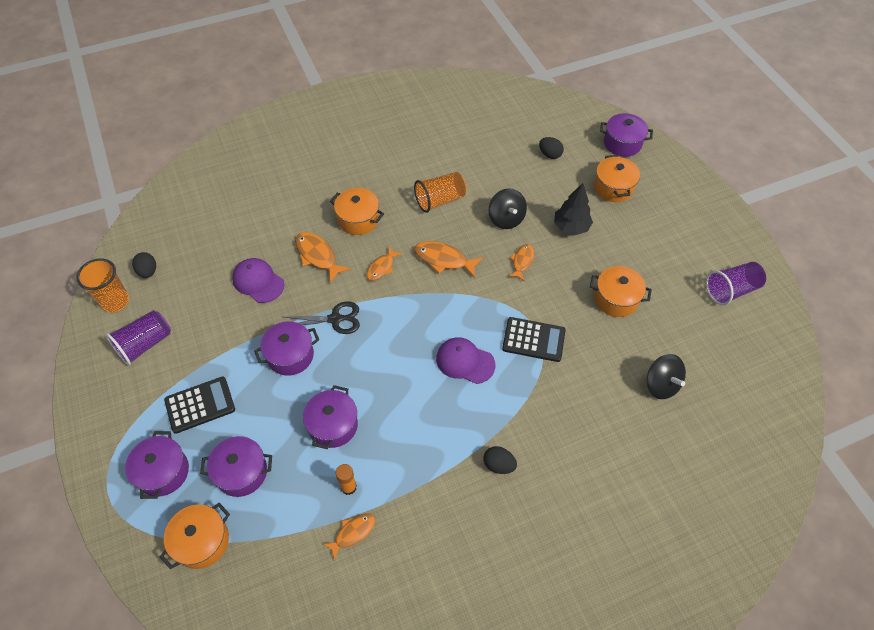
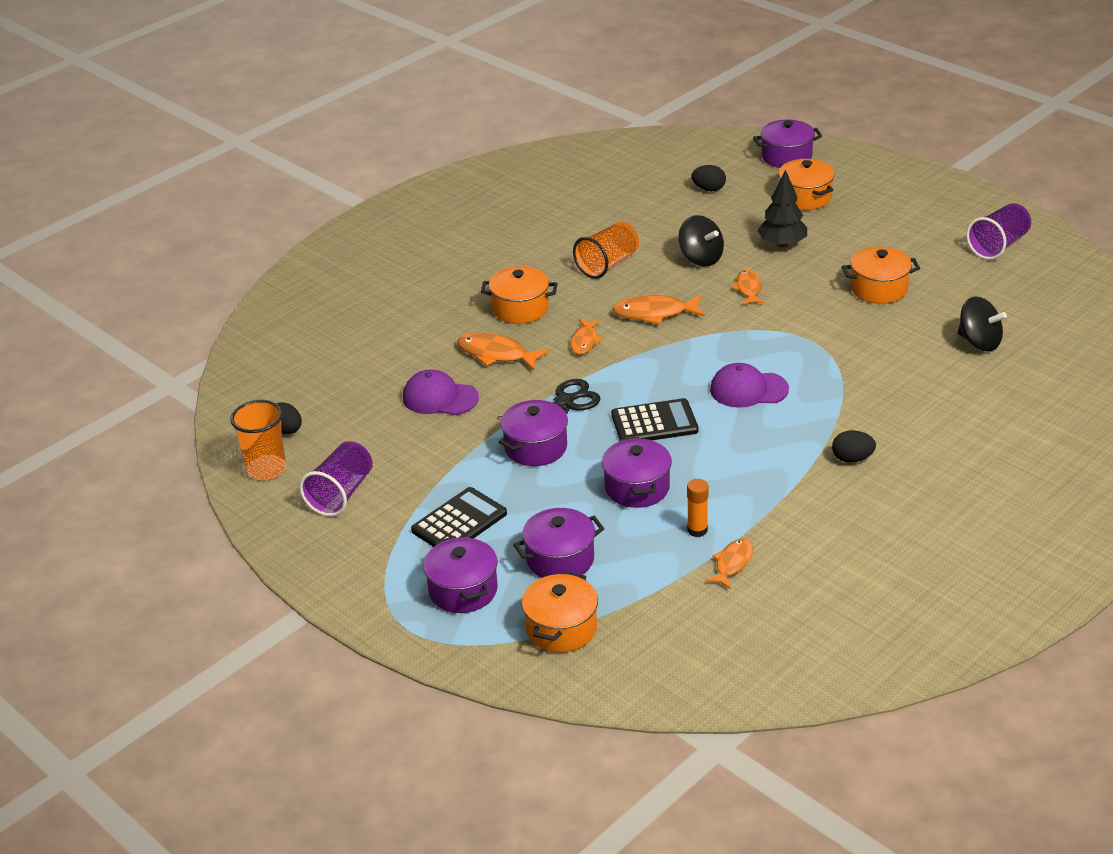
camera: 20 degrees left, 20 degrees down
(533, 340) = (812, 349): black calculator -> black calculator (654, 423)

